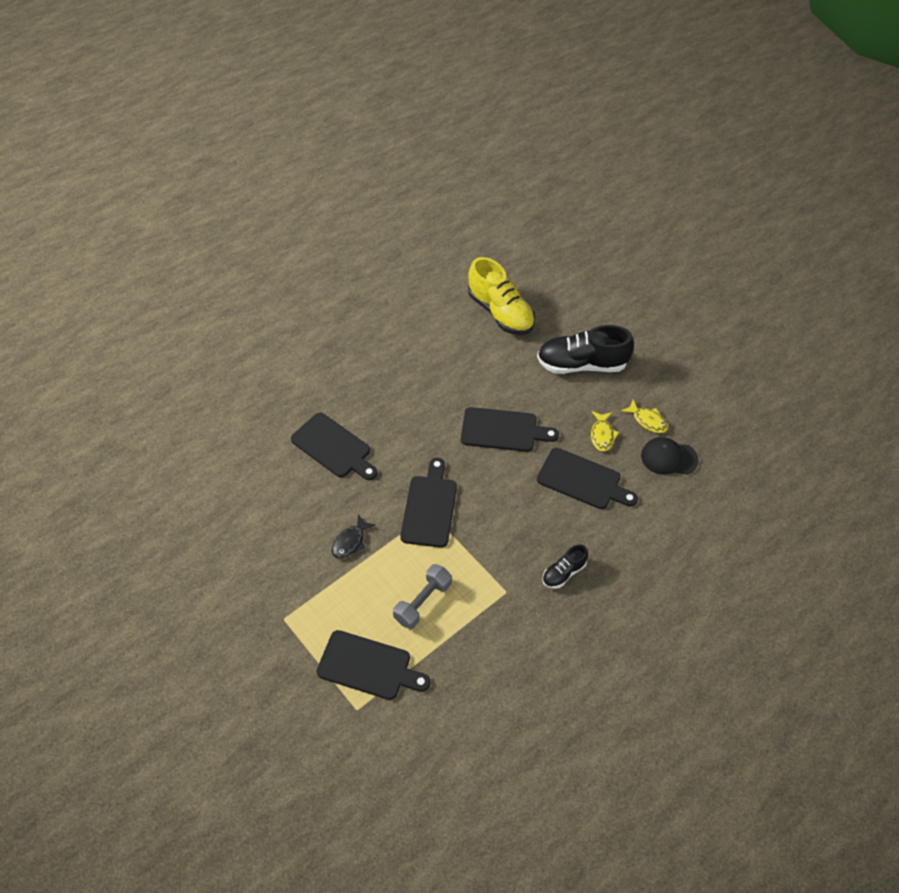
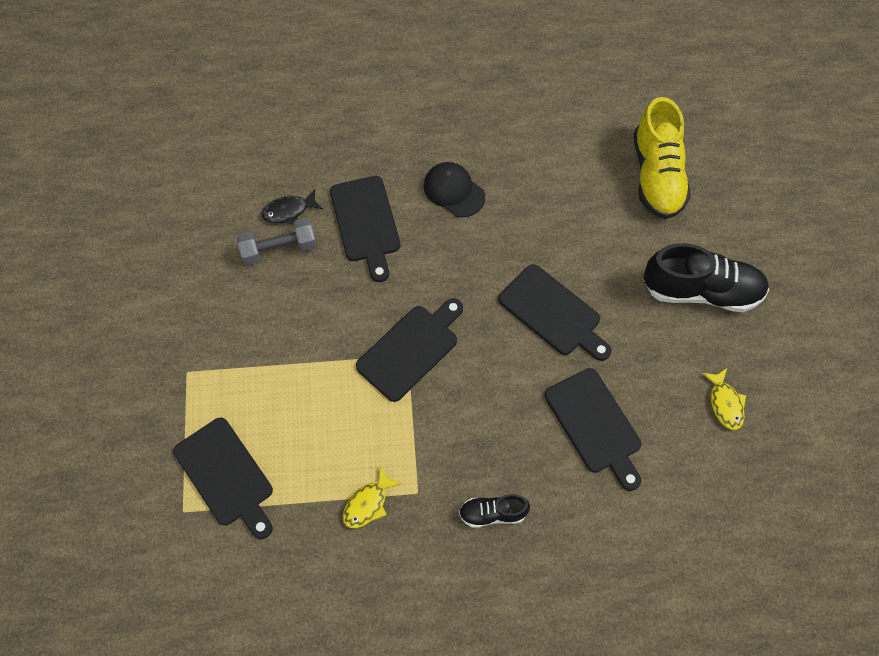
camera: 35 degrees right, 10 degrees up
(350, 542) = (306, 335): black fish -> black fish (289, 211)
(423, 602) = (327, 446): grey dumbbell -> grey dumbbell (279, 249)
(582, 364) = (701, 291): black shoe -> black shoe turned 150 degrees clockwise
(602, 435) = (658, 387): yellow fish -> yellow fish (368, 503)
(669, 458) = (714, 463): black cap -> black cap (454, 191)

